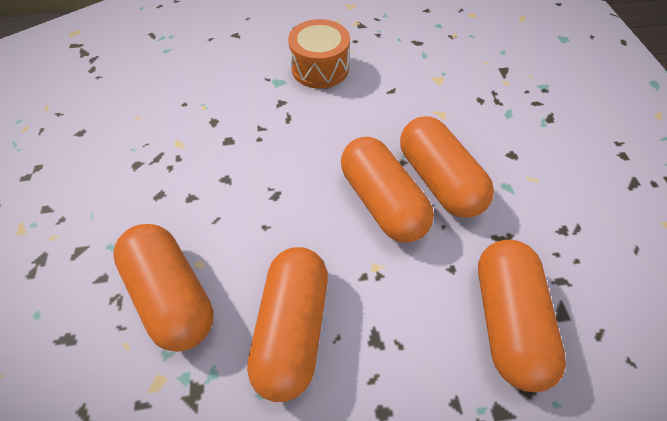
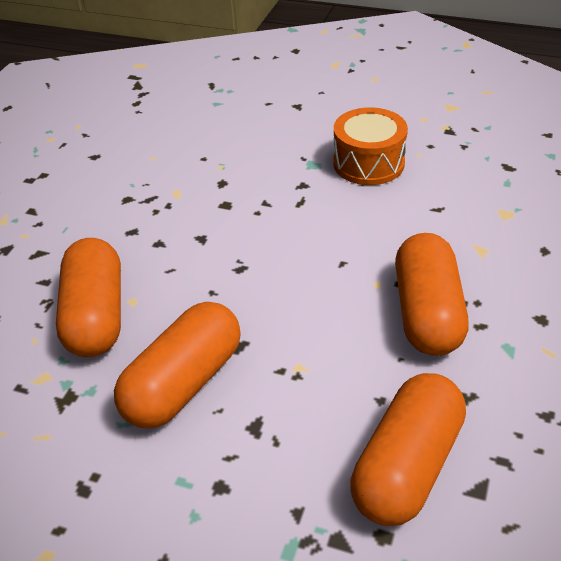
camera: 30 degrees right, 15 degrees down
(382, 201) = (347, 311): orange capsule -> none

